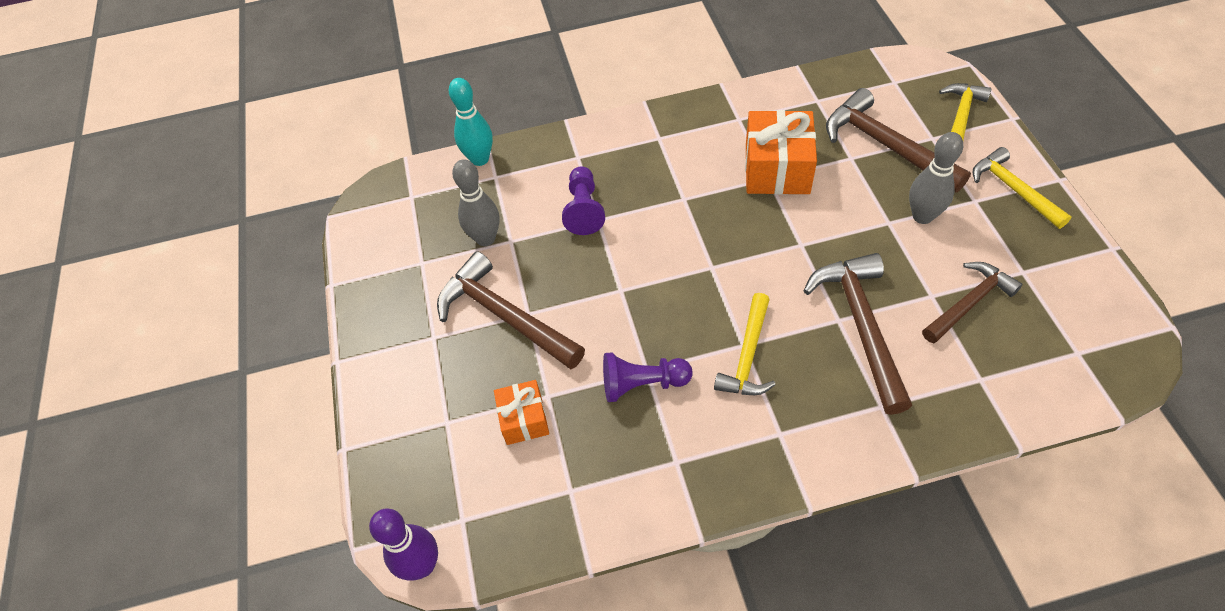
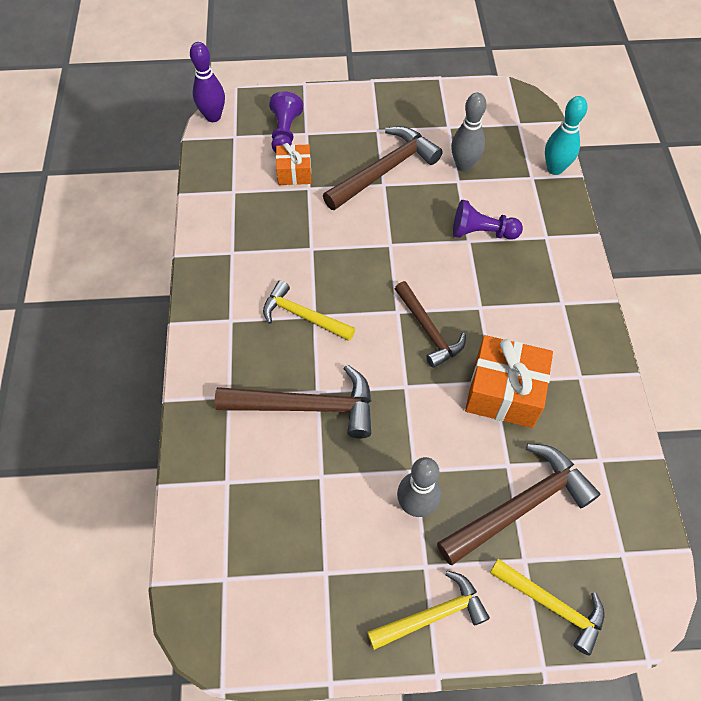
camera: 95 degrees right, 5 degrees up
(642, 384) = (300, 243): purple pawn -> purple pawn (285, 133)
(968, 303) = (304, 505): brown hammer -> brown hammer (428, 330)

